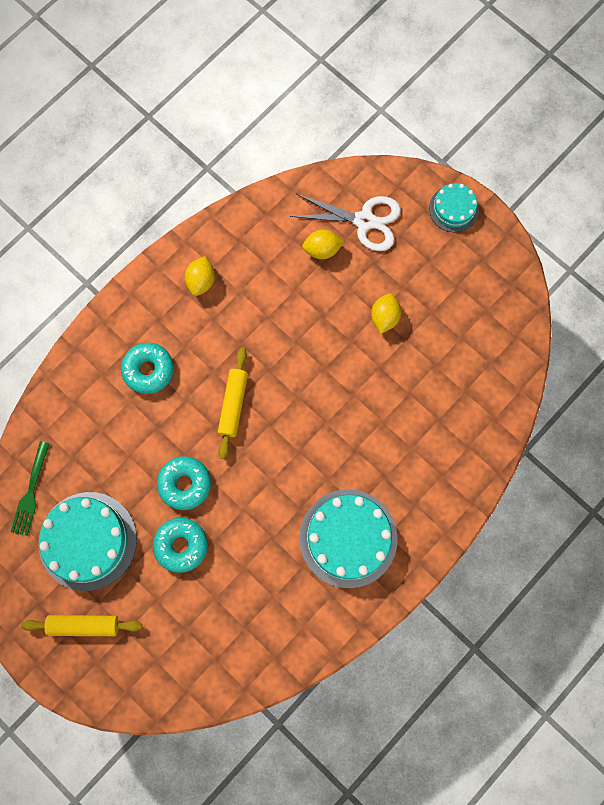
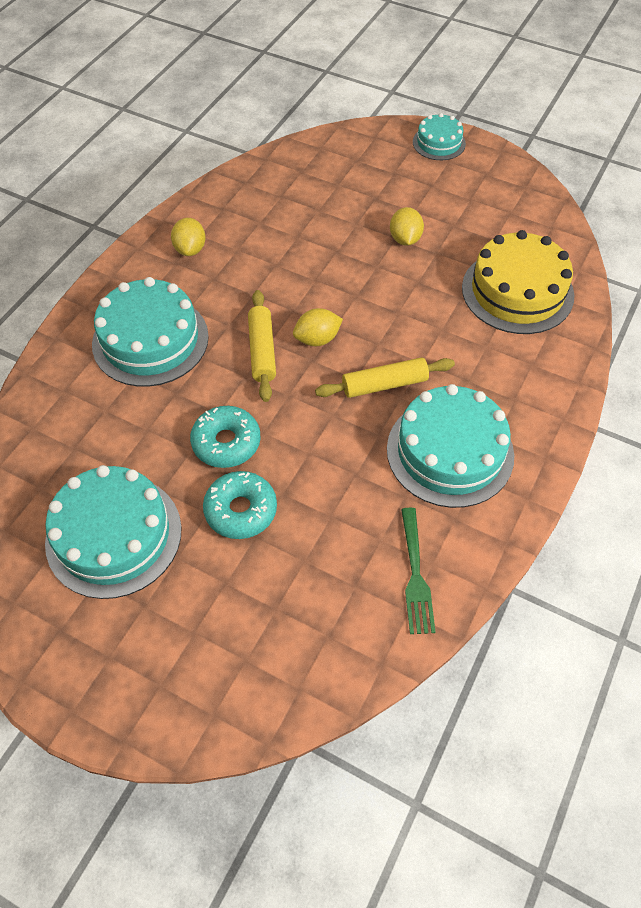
camera: 15 degrees left, 20 degrees down
(31, 491) = (25, 497): green fork -> green fork (415, 574)
(84, 625) = (130, 640): yellow rolling pin -> yellow rolling pin (384, 384)
(148, 370) = (150, 340): turquoise donut -> turquoise cake
(322, 250) = (316, 198): yellow lemon -> yellow lemon (317, 339)
(364, 221) = (351, 168): white scissors -> none
(458, 399) = (517, 291): none -> yellow cake

